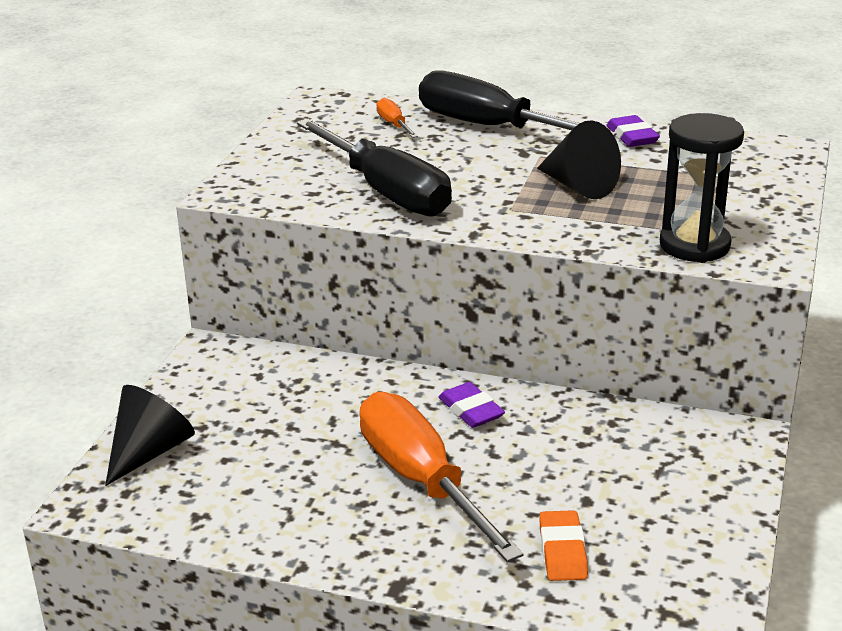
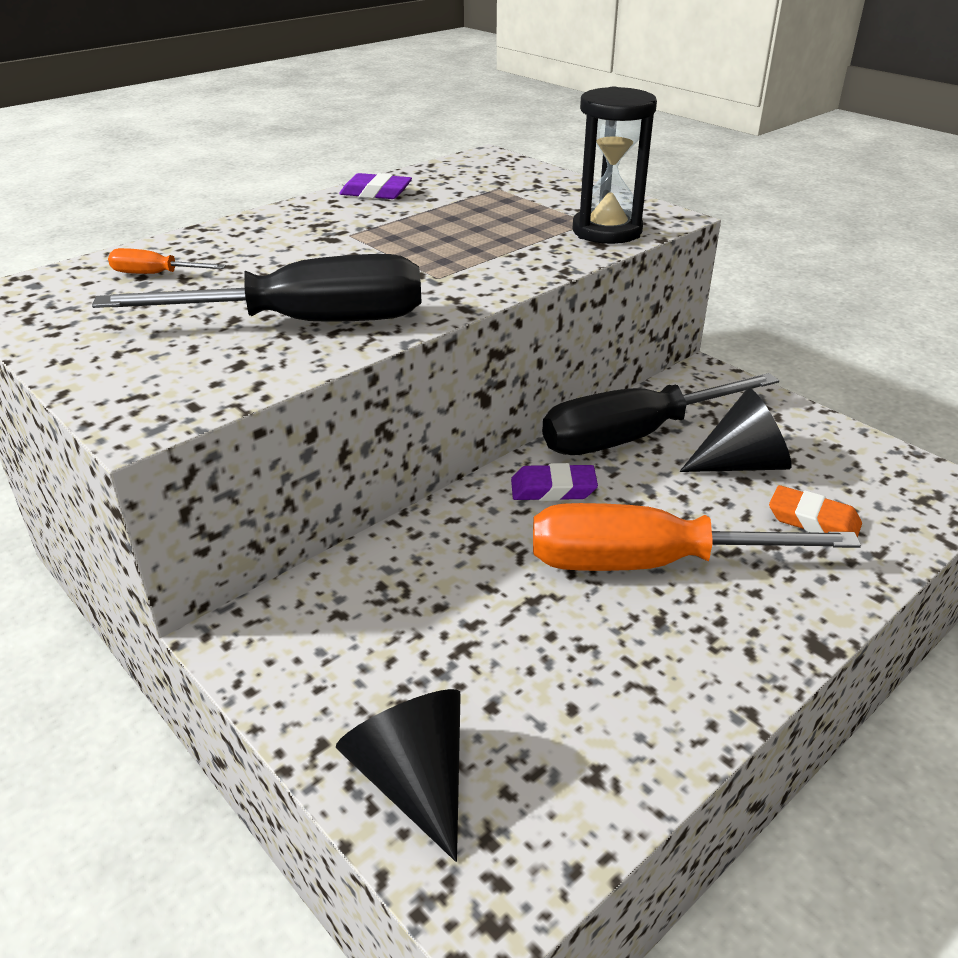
camera: 60 degrees left, 5 degrees up
(491, 127) = (252, 235): black screwdriver -> black screwdriver (634, 436)
(578, 186) = (436, 238): black cone -> black cone (742, 464)

